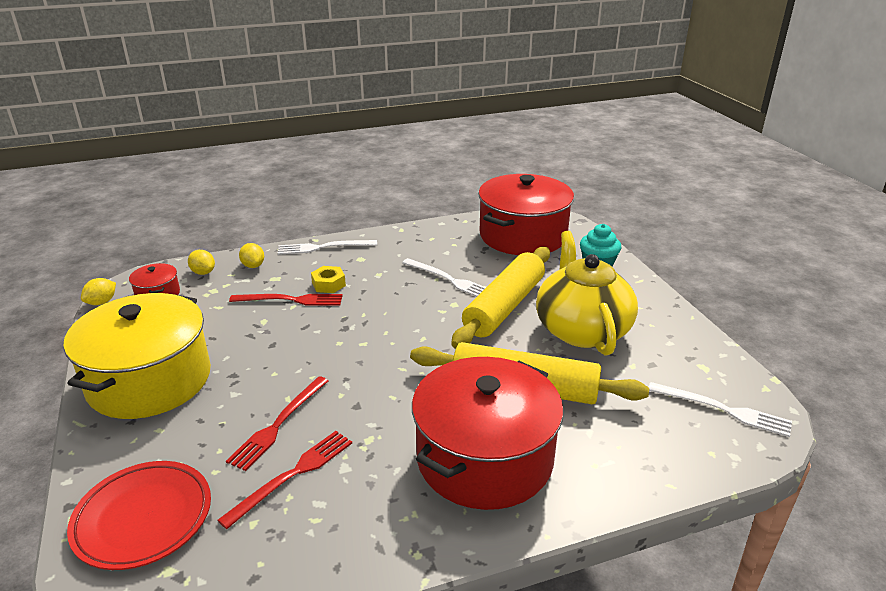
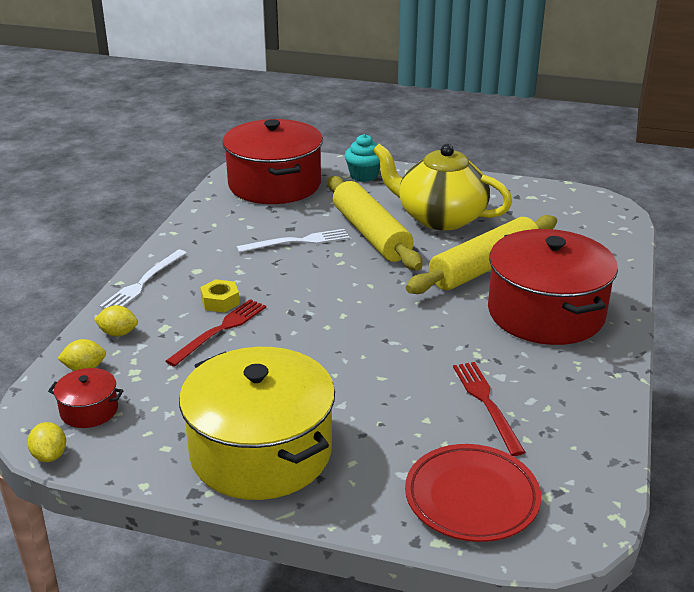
camera: 55 degrees left, 0 degrees up
(278, 424) = (413, 392): red fork -> none
(723, 410) = (579, 211): white fork -> none

